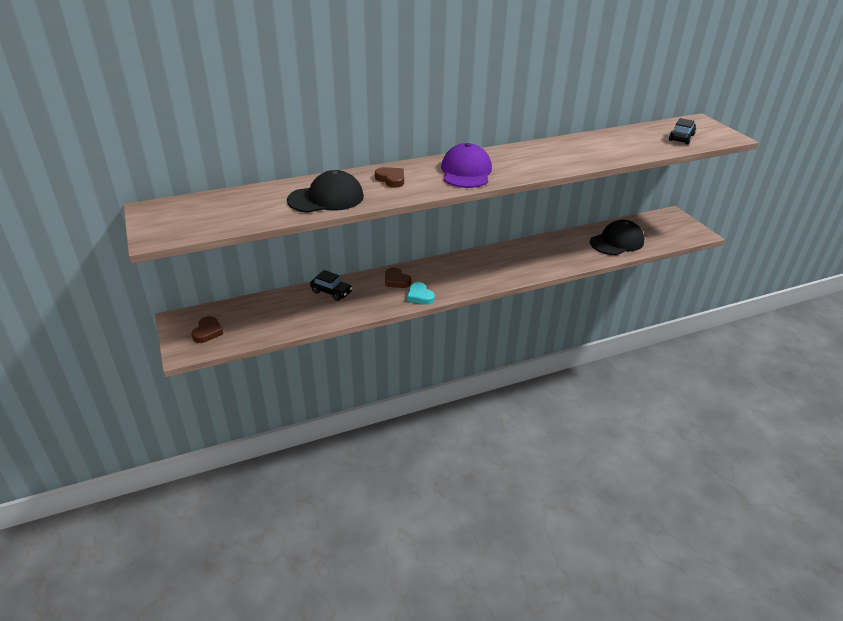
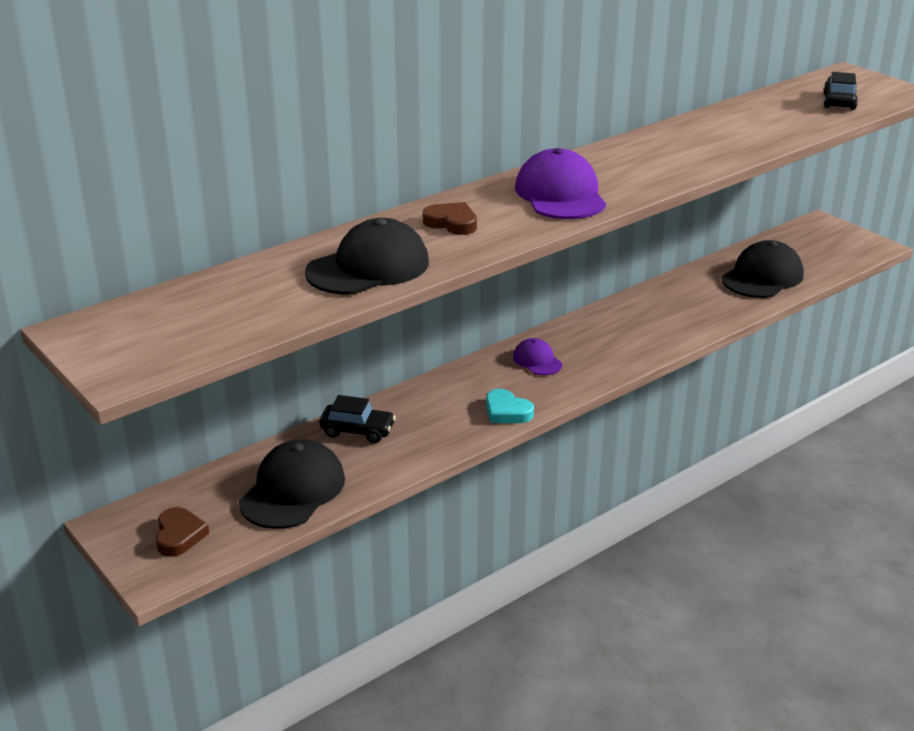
camera: 15 degrees left, 5 degrees down
(279, 319) = (293, 490): none -> black cap
(396, 280) = (455, 394): brown heart -> none
(453, 269) = (537, 360): none -> purple cap

